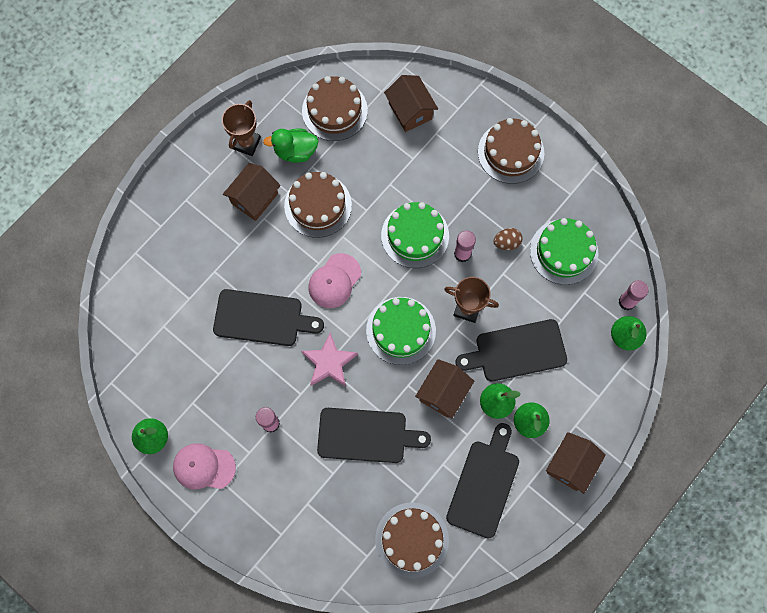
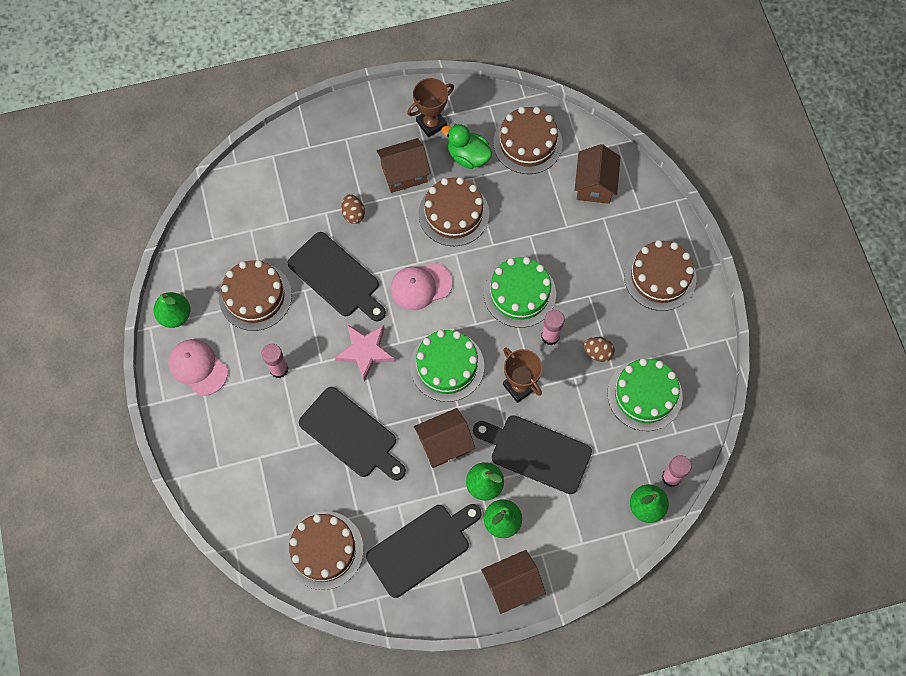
camera: 35 degrees right, 5 degrees down
(207, 378) = (255, 296): none -> brown cake
(238, 258) = (353, 214): none -> brown egg

